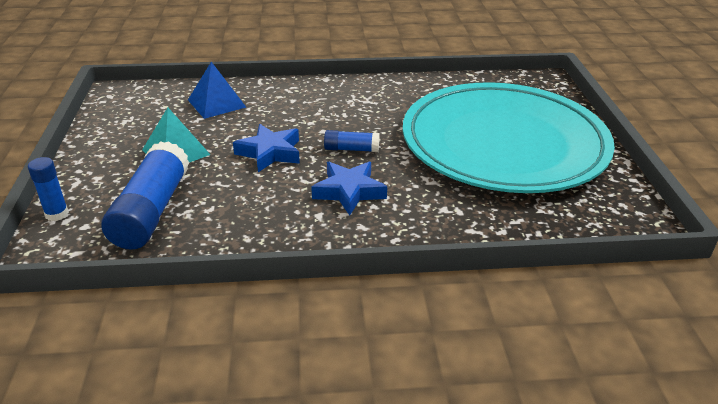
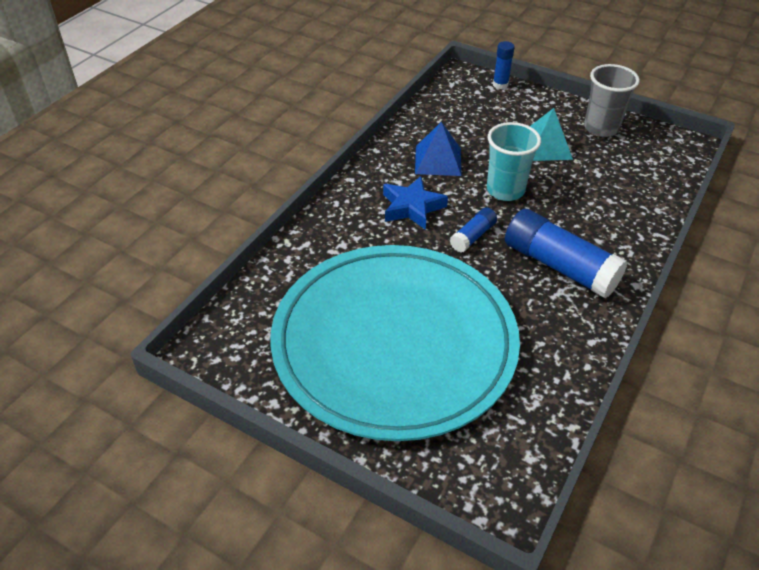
camera: 125 degrees right, 10 degrees up
(117, 132) = (601, 128): none -> grey cup
(151, 211) = (471, 117): blue glue stick -> blue glue stick (559, 266)
(216, 103) = (623, 191): blue pyramid -> blue pyramid (438, 160)
(270, 153) = (505, 190): blue star -> turquoise cup

